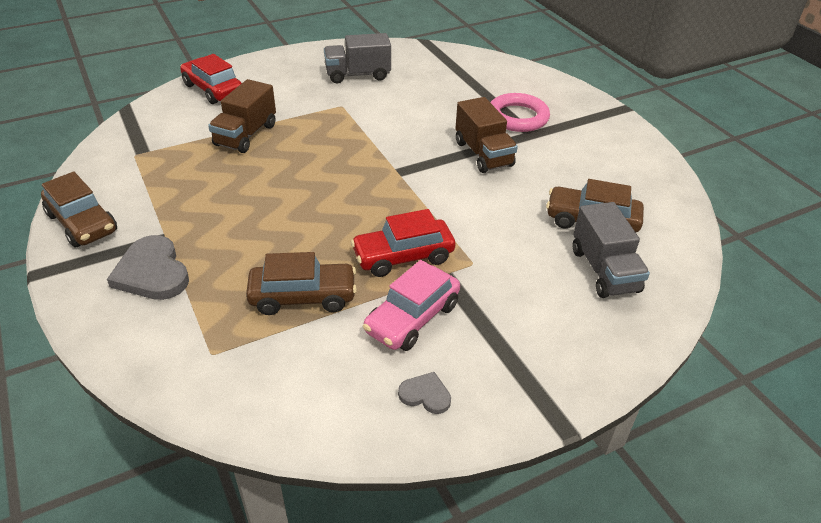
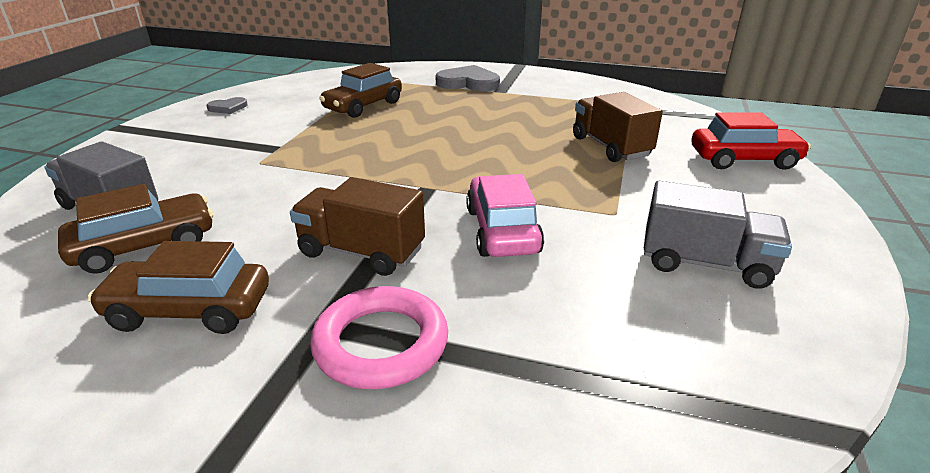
camera: 135 degrees right, 10 degrees down
(82, 223) = (555, 79): brown car -> brown car (189, 310)
(358, 75) = (705, 263): grey truck -> grey truck turned 75 degrees clockwise
(403, 256) = (325, 143): red car -> none
(412, 318) = (274, 124): pink car -> pink car (502, 230)

